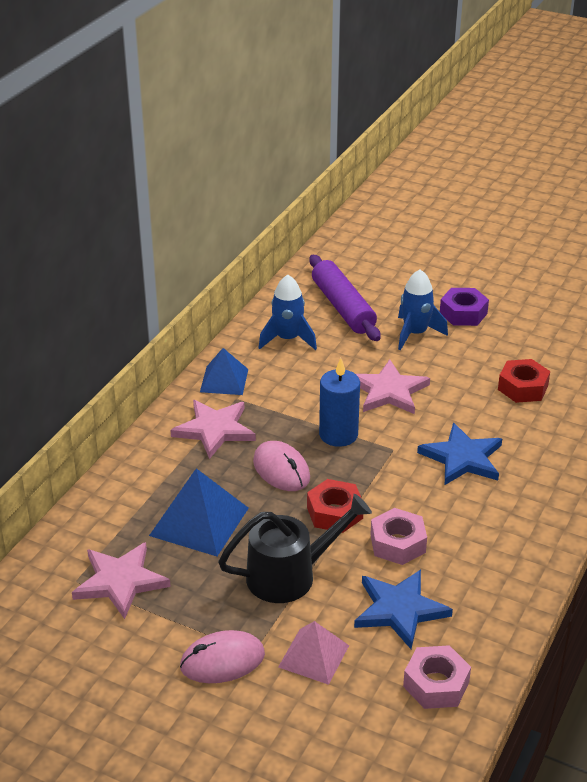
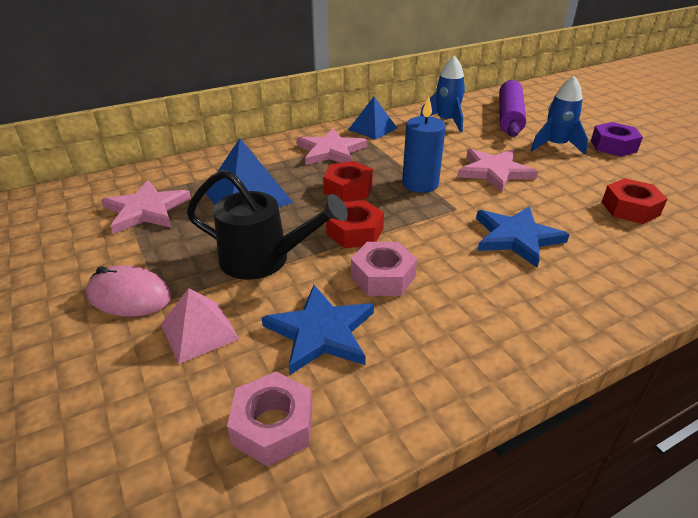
camera: 35 degrees right, 0 degrees up
(281, 470) = (348, 189): pink mouse -> red nut

